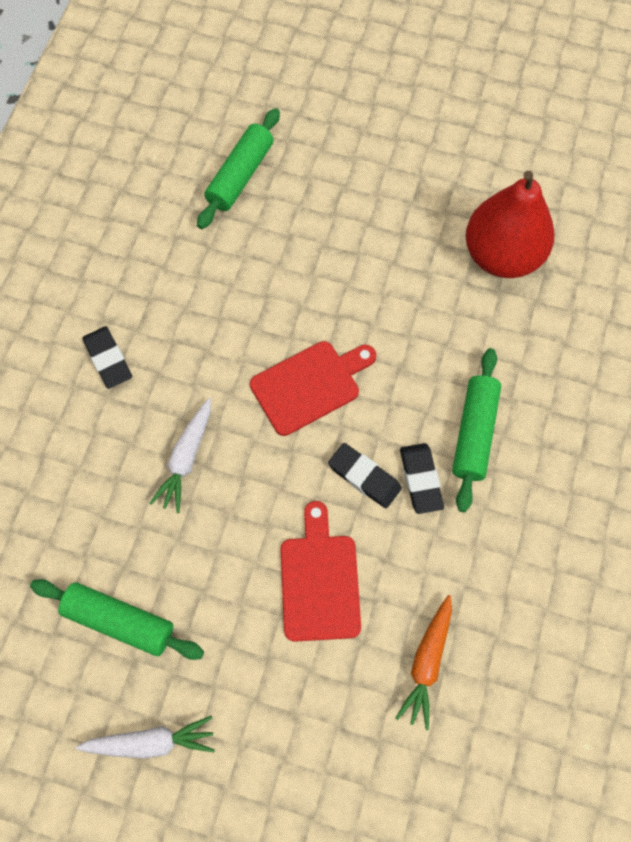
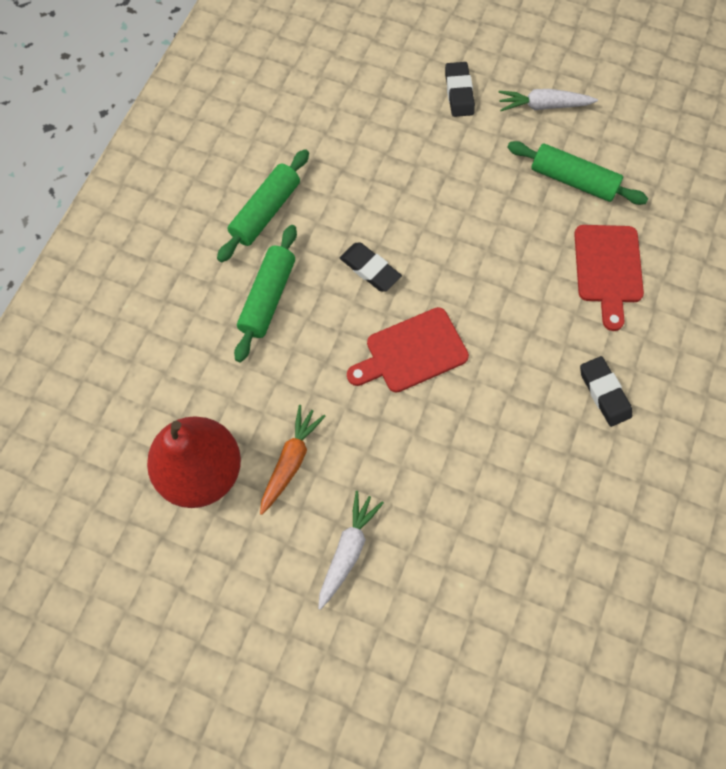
camera: 175 degrees left, 0 degrees up
(186, 459) = (525, 296): white carrot -> white carrot (348, 550)
(240, 176) = (474, 597): green rolling pin -> green rolling pin (266, 212)
(319, 581) = (415, 195): red cutting board -> red cutting board (608, 269)
(421, 479) = (321, 263): black eraser -> black eraser (459, 92)
(427, 663) = (338, 137): orange carrot -> orange carrot (291, 461)

